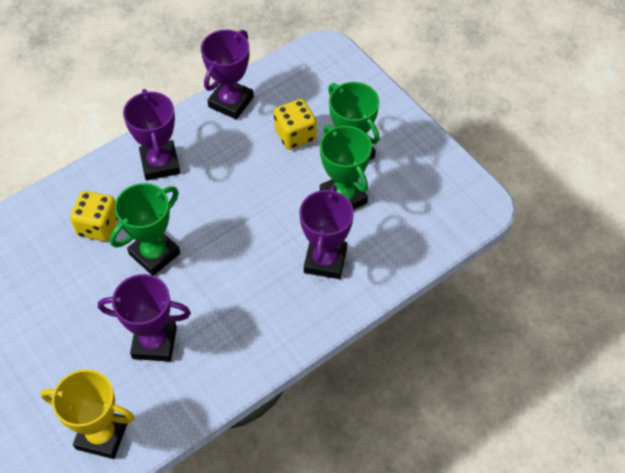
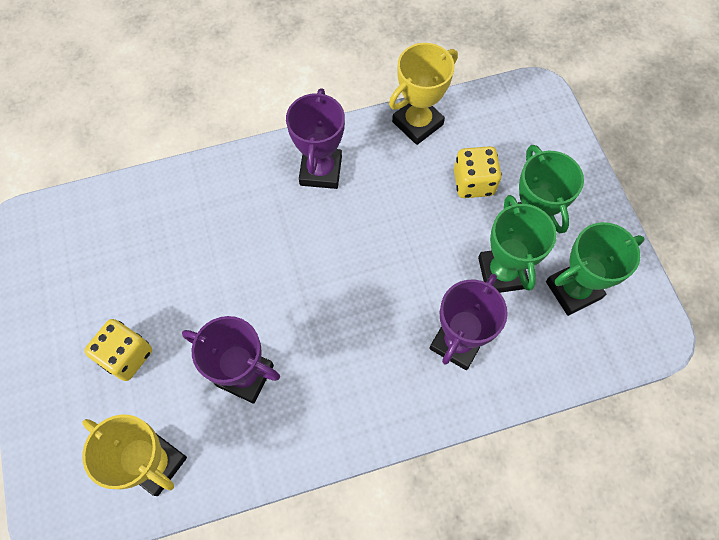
camera: 20 degrees right, 10 degrees up
(98, 226) = (234, 221): yellow dice -> yellow dice (126, 356)
(154, 254) = (280, 272): green trophy -> green trophy (573, 290)
(231, 102) = (417, 123): purple trophy -> yellow trophy

